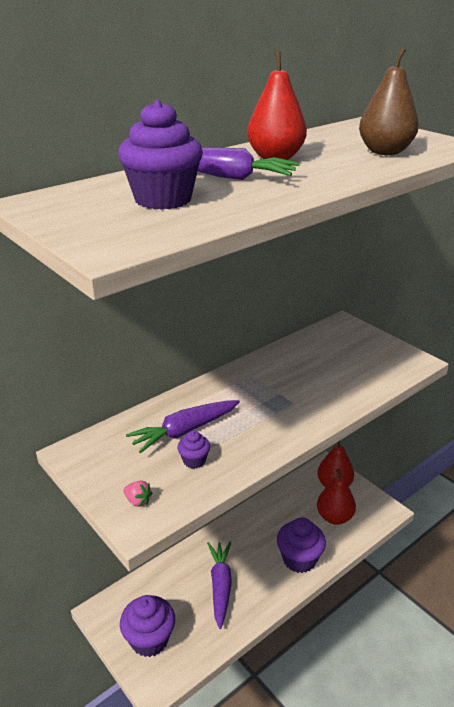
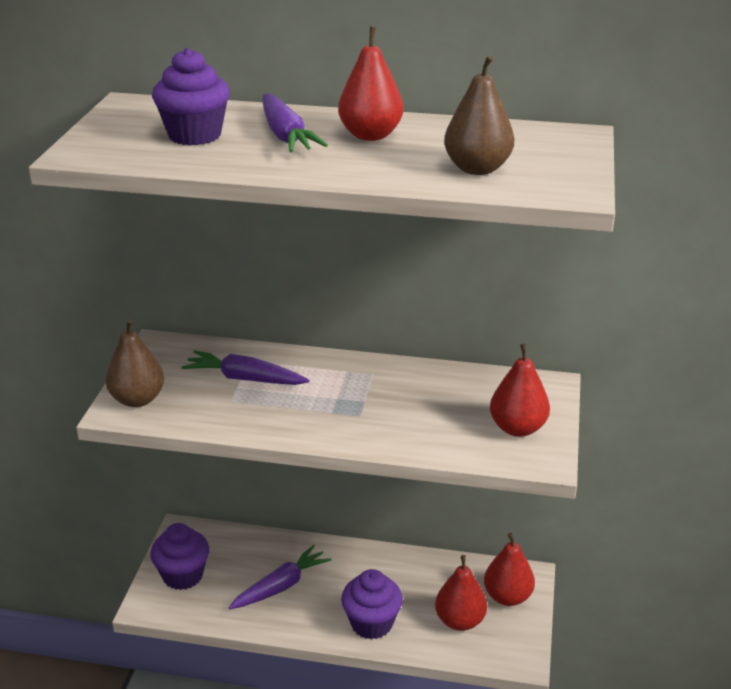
camera: 50 degrees right, 0 degrees up
(138, 501) = (137, 399): pink strawberry -> brown pear
(194, 460) = (213, 401): purple cupcake -> none
(374, 354) = (517, 428): none -> red pear

